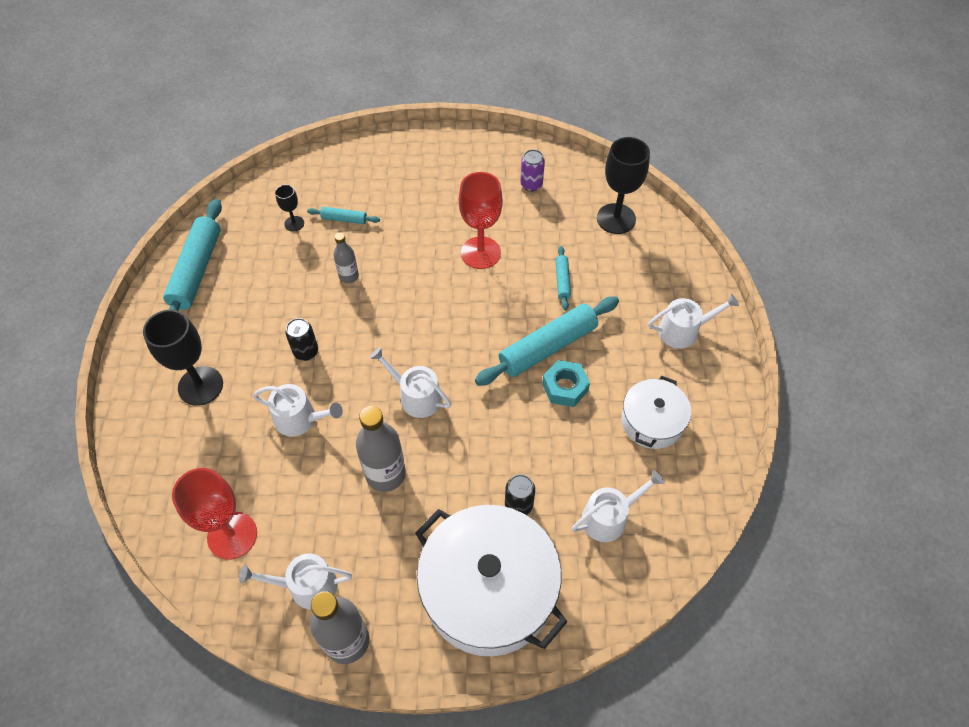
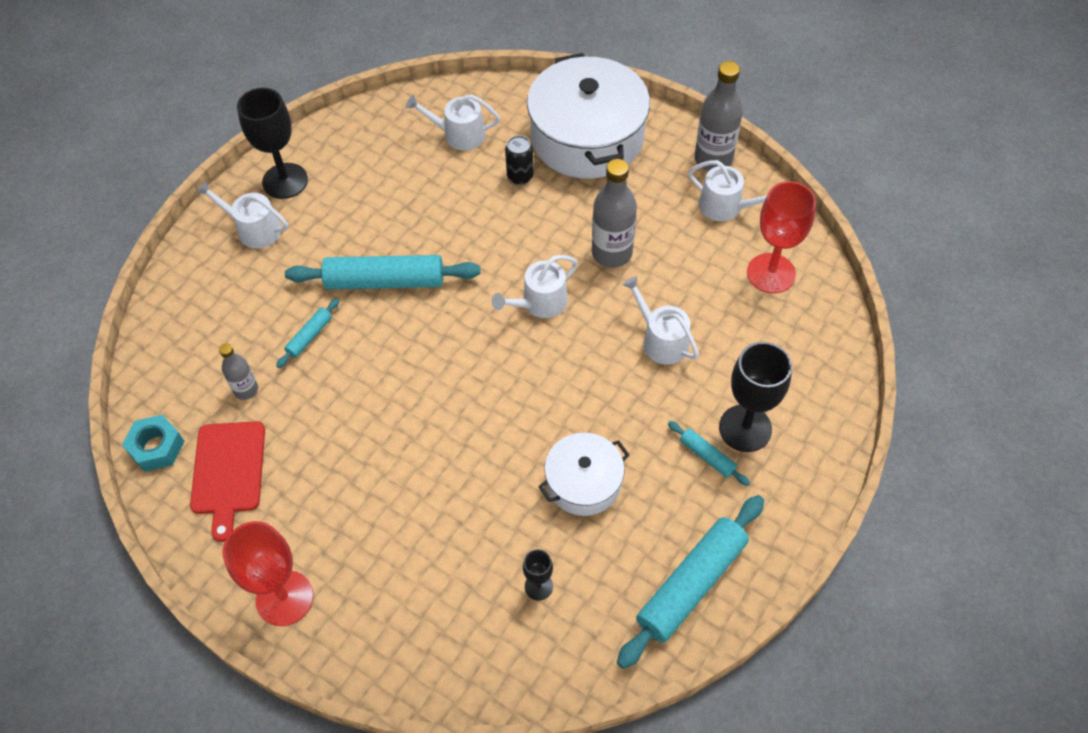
camera: 145 degrees left, 0 degrees up
(306, 352) = (618, 406): black can -> none
(344, 219) = (475, 555): turquoise rolling pin -> turquoise rolling pin (707, 456)
(349, 276) = (520, 470): grey bottle -> grey bottle (246, 390)
(416, 396) = (540, 303): white watering can -> white watering can turned 75 degrees clockwise
(480, 253) = (360, 416): red goblet -> red goblet (284, 598)
(531, 185) = (228, 472): purple can -> red cutting board
(565, 387) = (403, 239): turquoise nut -> turquoise nut (156, 447)
(616, 219) = (187, 373): black goblet -> black goblet (285, 181)
(652, 421) = (359, 177): white pot -> white pot (583, 482)

